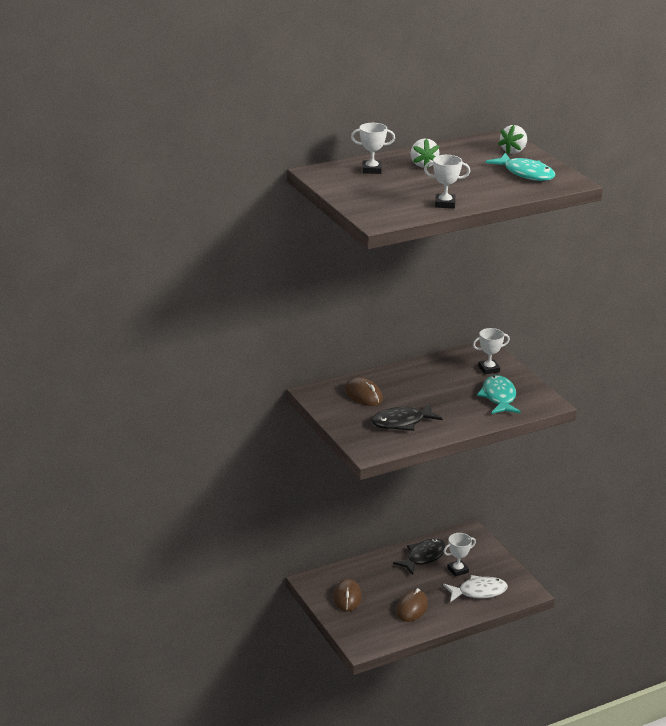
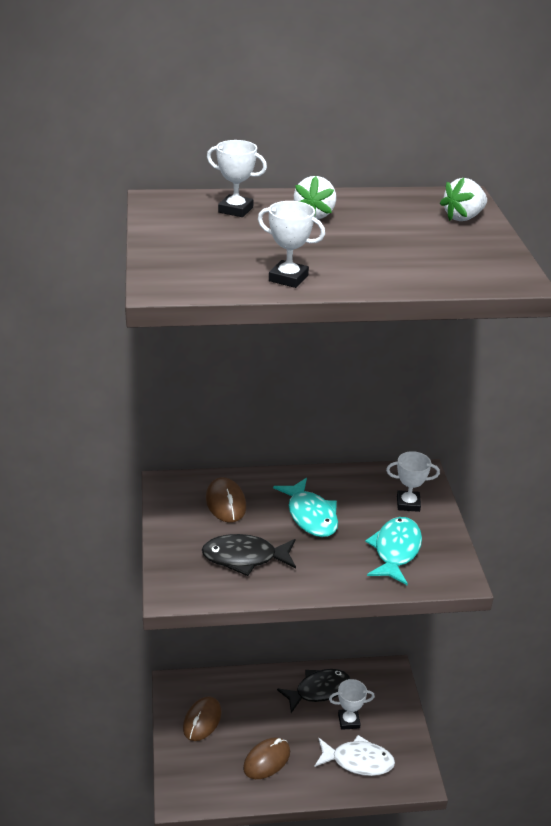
camera: 20 degrees right, 5 degrees up
(526, 173) = (453, 254): turquoise fish -> turquoise fish (310, 515)

